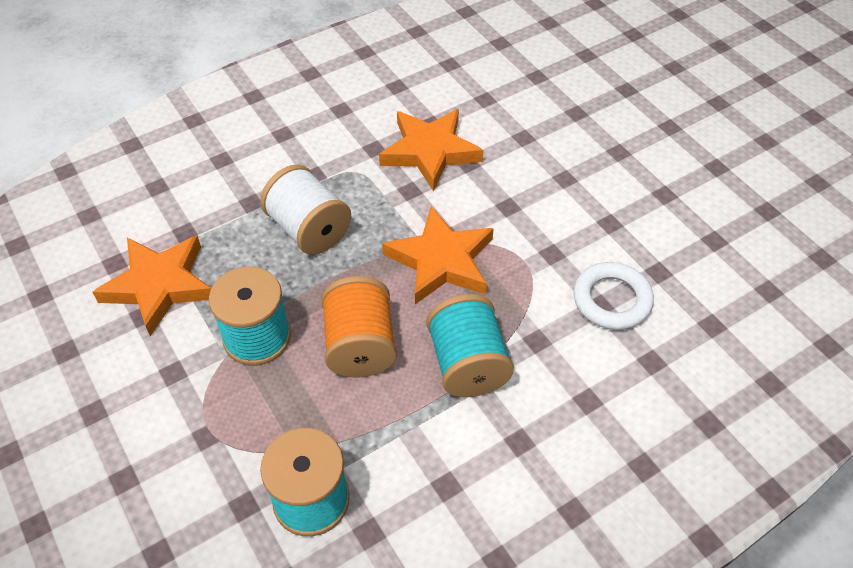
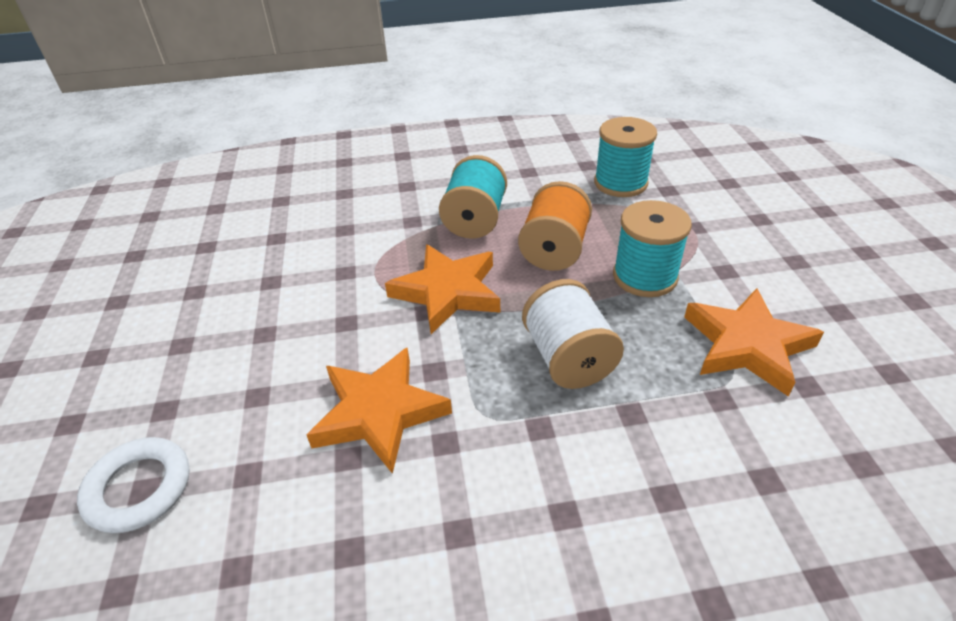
camera: 155 degrees left, 10 degrees down
(612, 300) = (332, 230): white ring -> white ring (139, 488)

